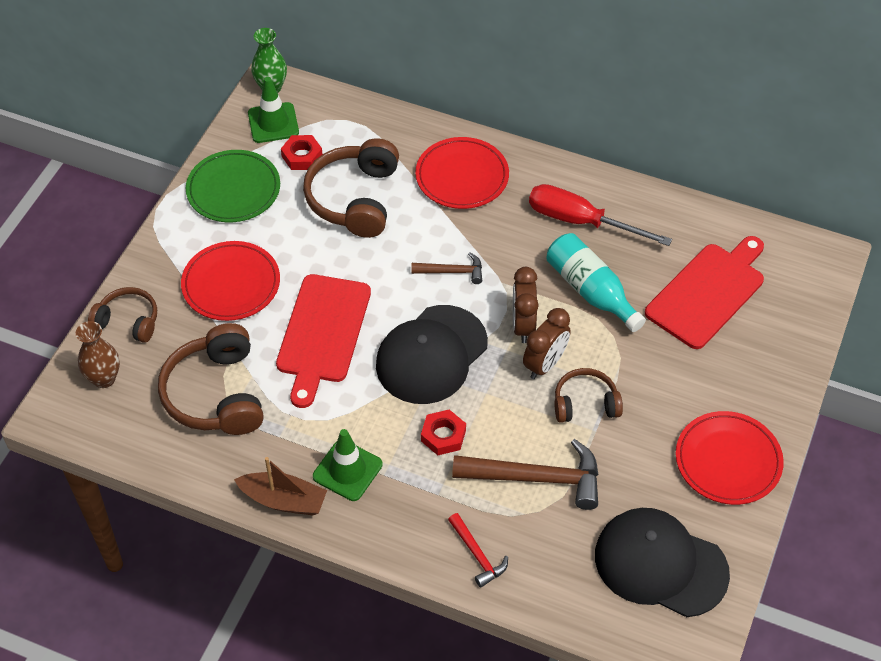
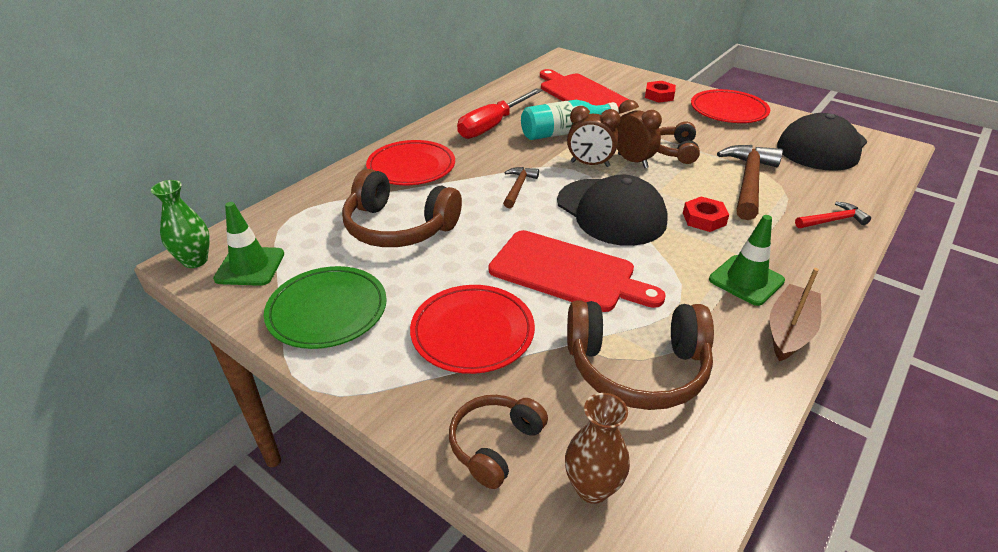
camera: 75 degrees left, 15 degrees down
(302, 156) = (316, 253): red nut -> red nut (659, 95)

